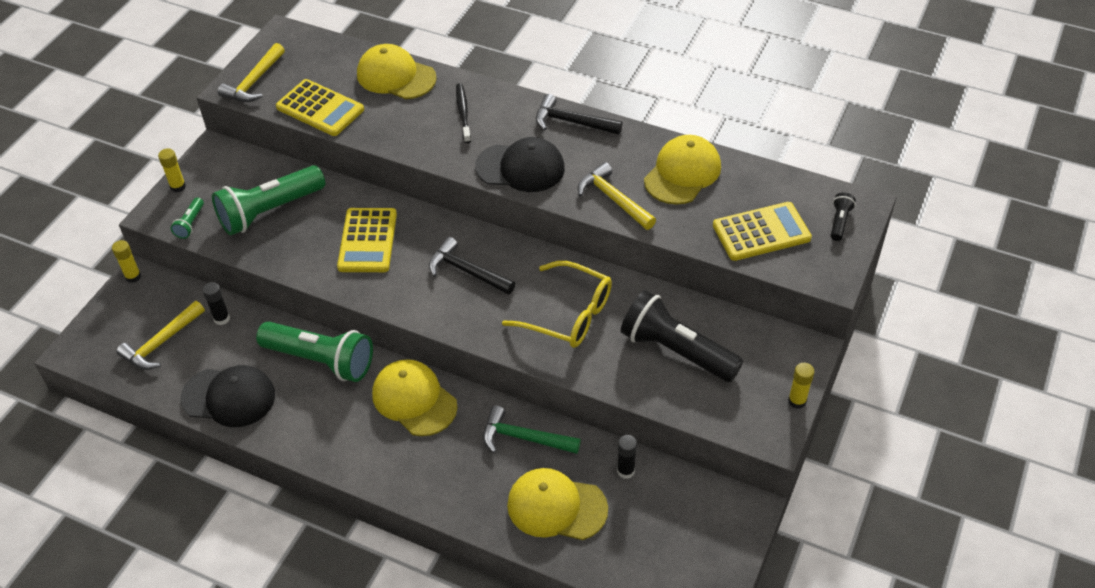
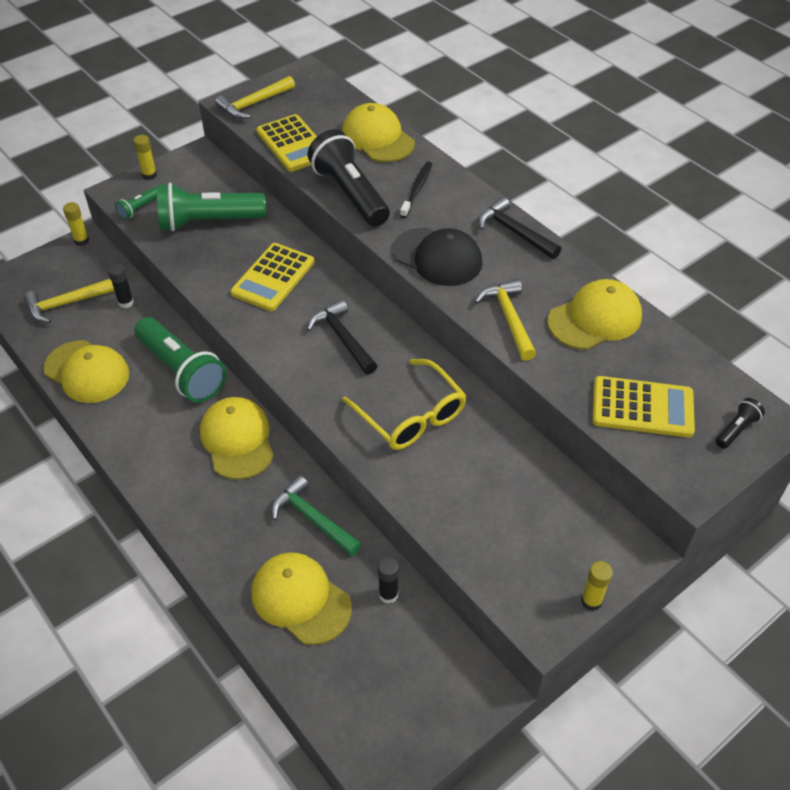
camera: 25 degrees right, 0 degrees up
(229, 397) = (87, 372): black cap -> yellow cap
(676, 351) = (495, 495): black flashlight -> black flashlight (350, 194)

